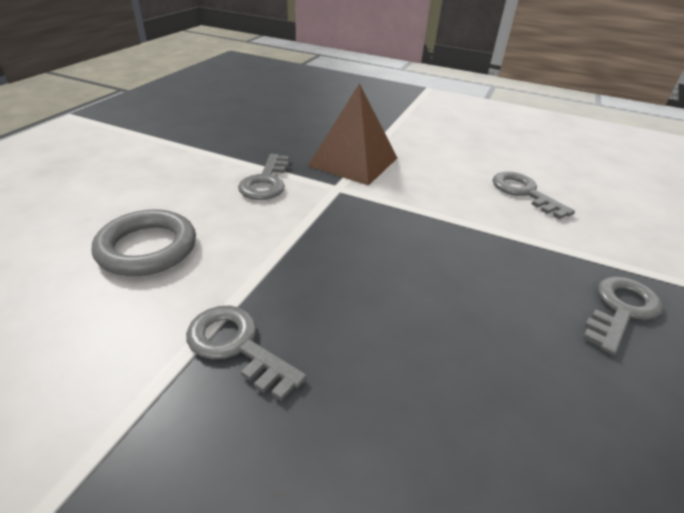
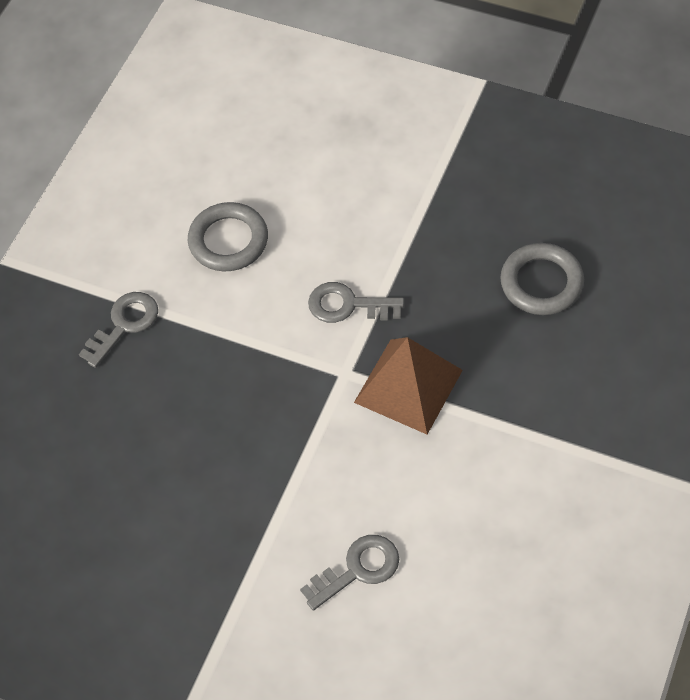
camera: 95 degrees right, 20 degrees up
(273, 112) = (541, 283): none -> grey ring
(620, 310) = (162, 600): grey key -> none

